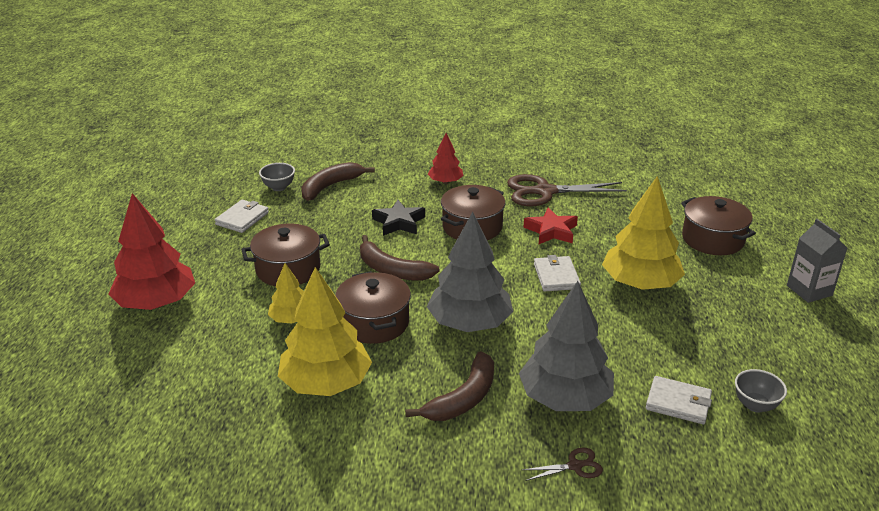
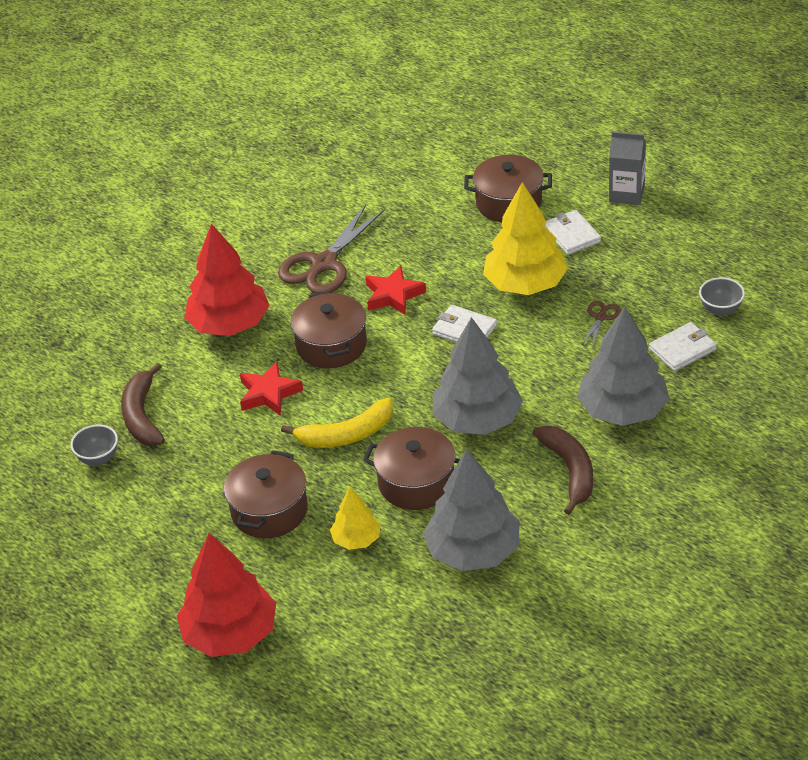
camera: 50 degrees left, 10 degrees up
(242, 218) = (133, 512): white wallet -> white wallet (571, 235)
(326, 383) = (473, 551): yellow tree -> grey tree
(392, 270) = (346, 434): brown banana -> yellow banana
(399, 222) = (269, 393): black star -> red star
(445, 182) = (229, 324): red tree -> red tree, size x1.88
(575, 466) = (697, 444): brown scissors -> brown scissors (601, 317)

